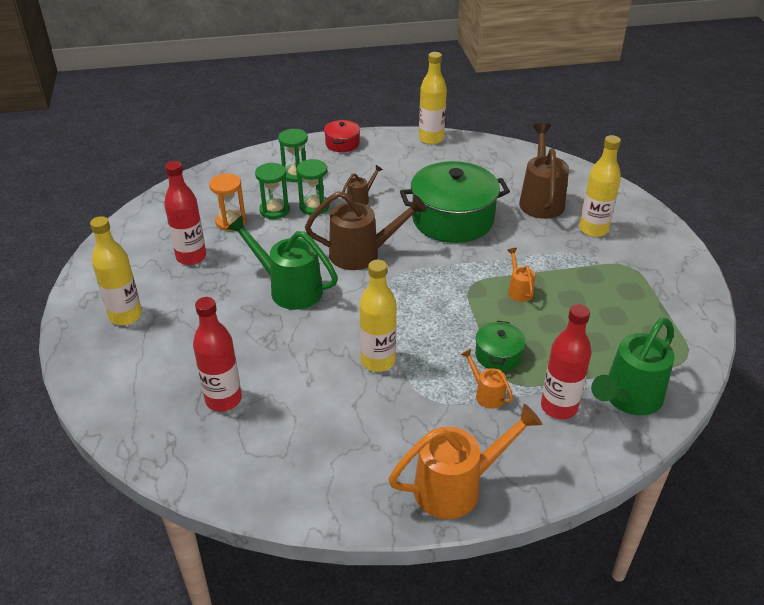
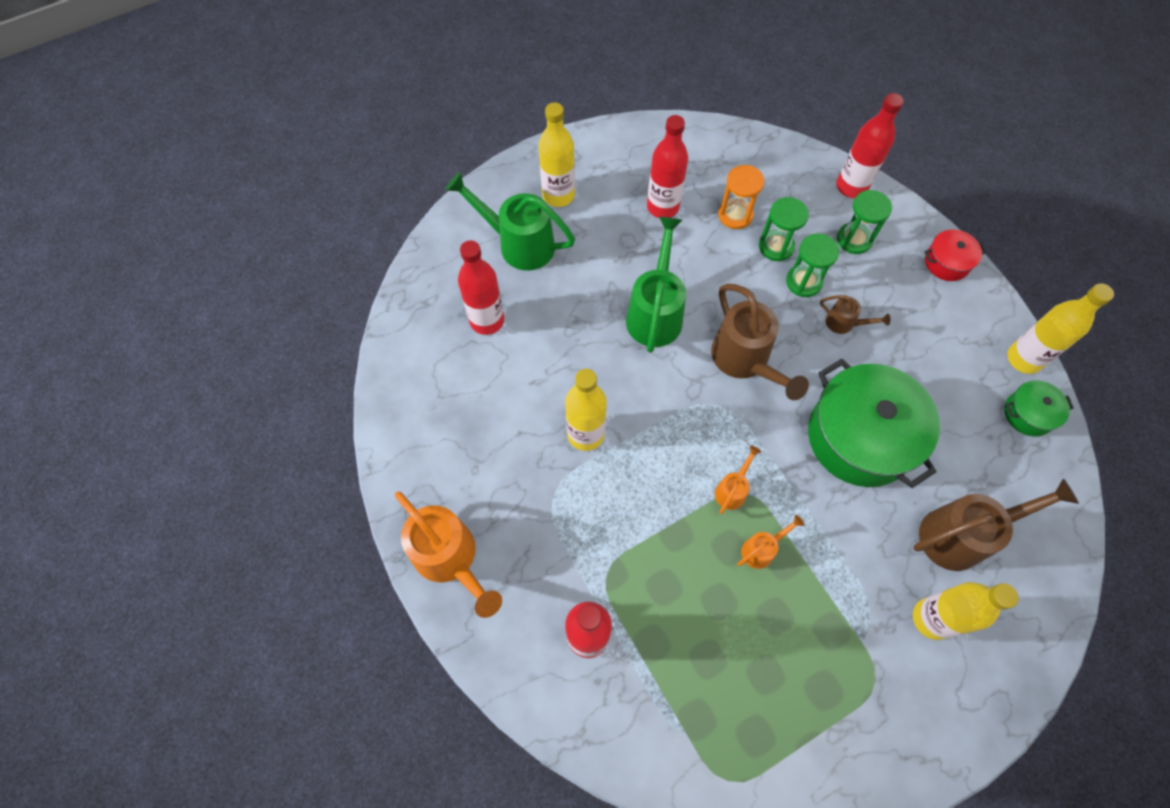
camera: 70 degrees right, 25 degrees up
(251, 162) = (851, 187): none -> red bottle
(486, 394) = (579, 555): orange watering can -> orange watering can (732, 490)
(498, 355) = (642, 553): green pot -> green pot (1028, 414)
(628, 398) = (629, 714): green watering can -> green watering can (519, 244)

